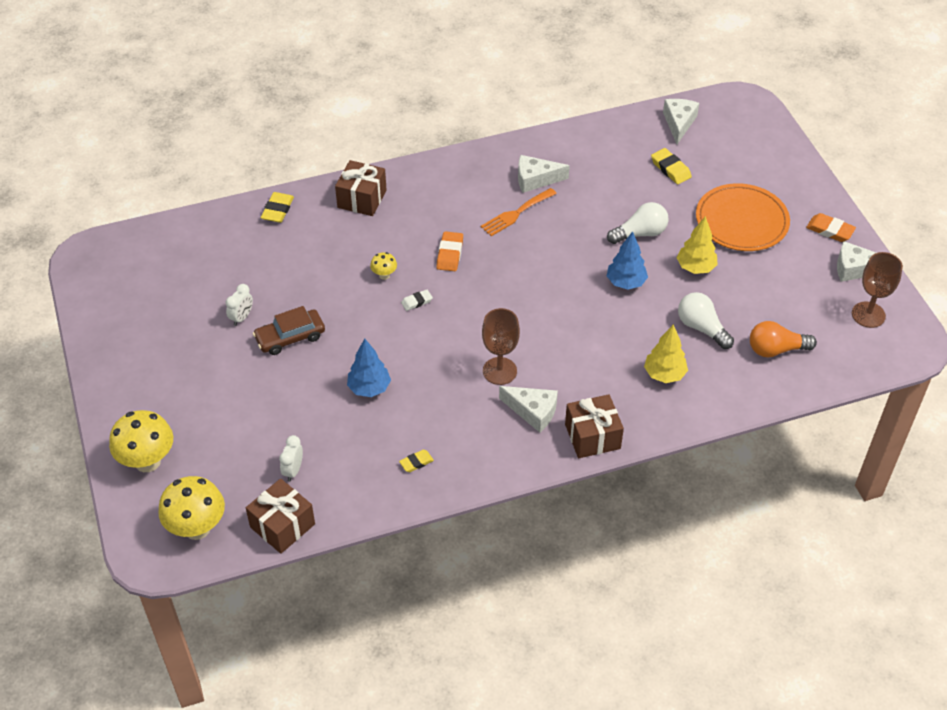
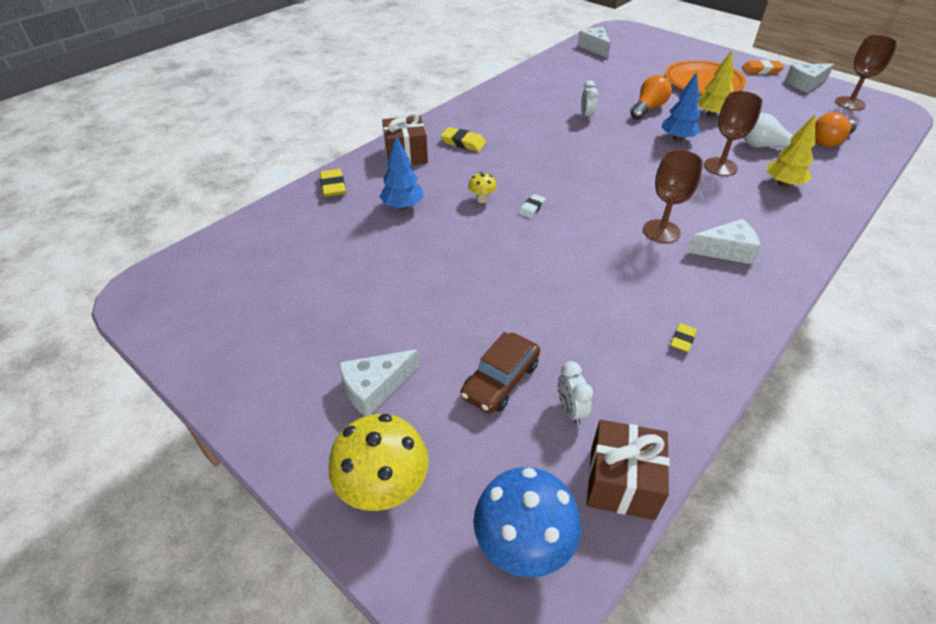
camera: 30 degrees left, 5 degrees down
(197, 528) = (522, 546): yellow mushroom -> blue mushroom
(242, 317) = (373, 283): white clock -> white clock (586, 116)
(290, 337) = (441, 281): brown car -> brown car (500, 380)
(369, 388) = (564, 293): blue tree -> blue tree (403, 206)
(450, 254) = (522, 166): orange eraser -> none
(516, 213) = (544, 125): orange fork -> none
(535, 179) = (535, 102): white cheese -> white cheese (375, 388)
(592, 436) = (795, 248): brown gift -> none
(628, 331) = (720, 167): none -> brown goblet
(640, 233) = (648, 108): white light bulb -> orange light bulb
(670, 169) = (620, 70): yellow eraser -> yellow eraser (463, 143)

